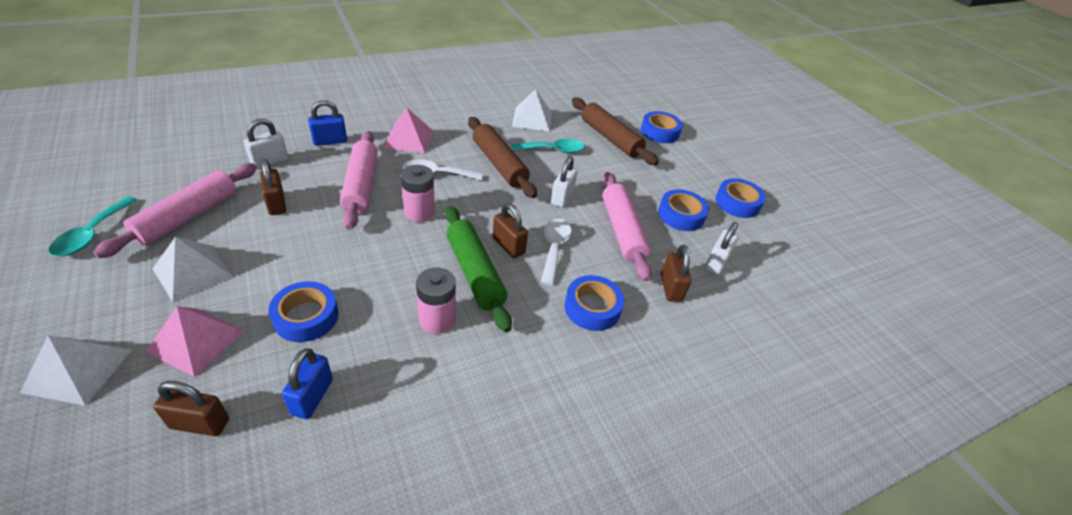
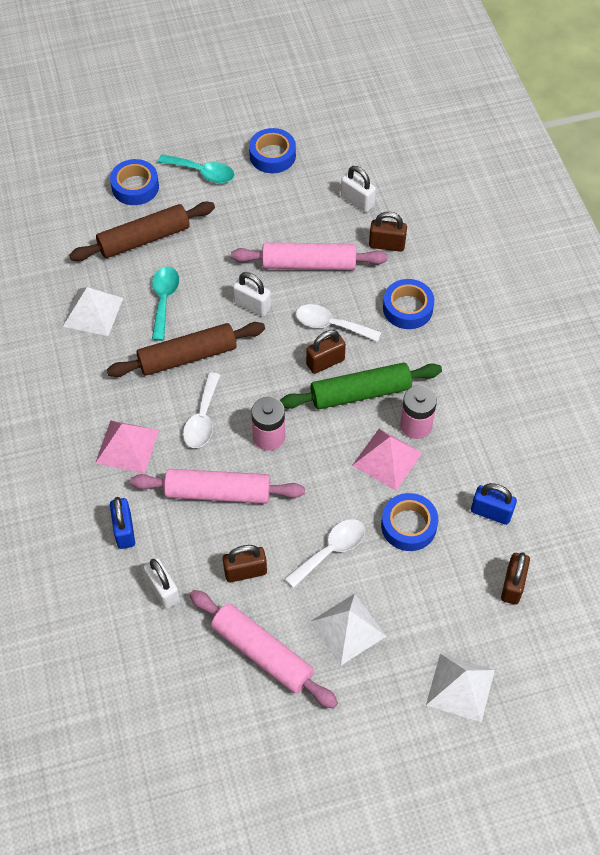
camera: 75 degrees left, 15 degrees up
(92, 234) = (285, 737): turquoise spoon -> turquoise spoon (202, 172)
(196, 341) = (432, 606): pink pyramid -> pink pyramid (387, 459)
(287, 257) = (331, 550): none -> white spoon
(681, 215) = (288, 209): blue tape -> none

